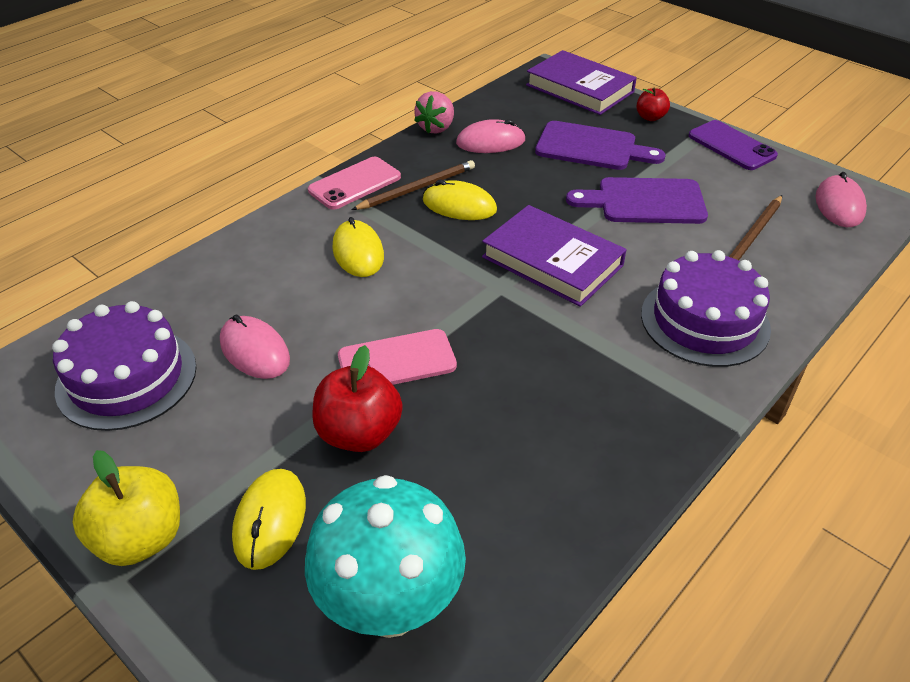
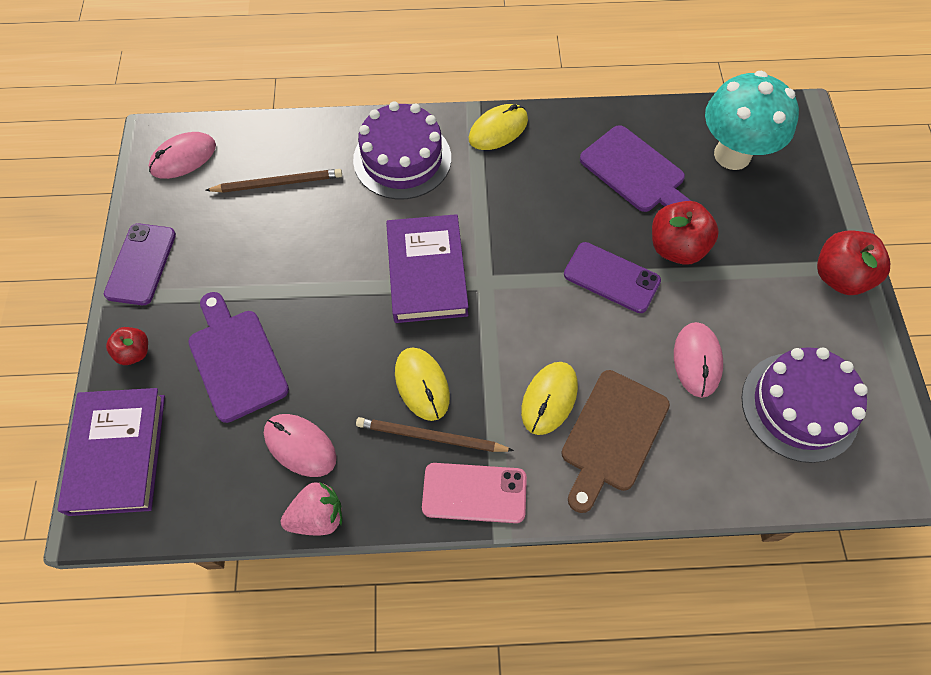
camera: 135 degrees left, 20 degrees up
(141, 538) = (839, 277): yellow apple -> red apple
(270, 520) = (763, 235): yellow mouse -> yellow mouse (498, 129)
(286, 262) = (612, 435): none -> brown cutting board
(397, 361) = (611, 277): pink phone -> purple phone
(644, 201) = (291, 269): purple cutting board -> purple cutting board (636, 172)

